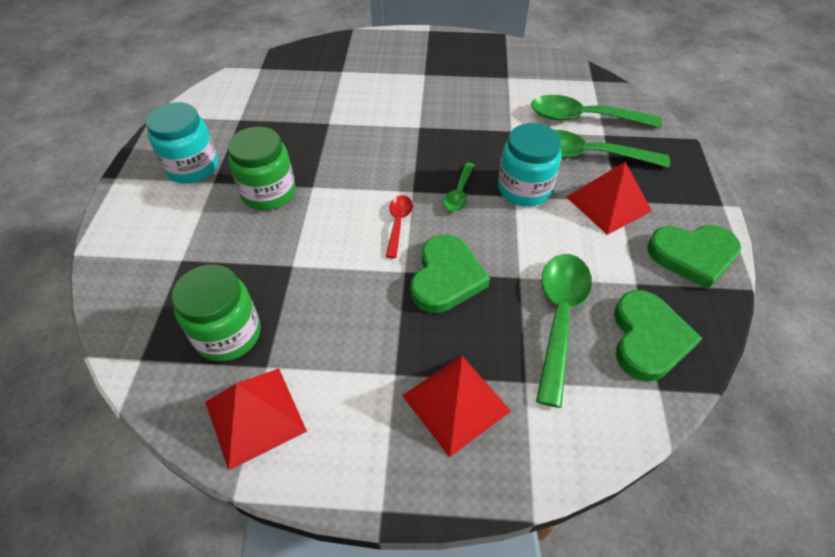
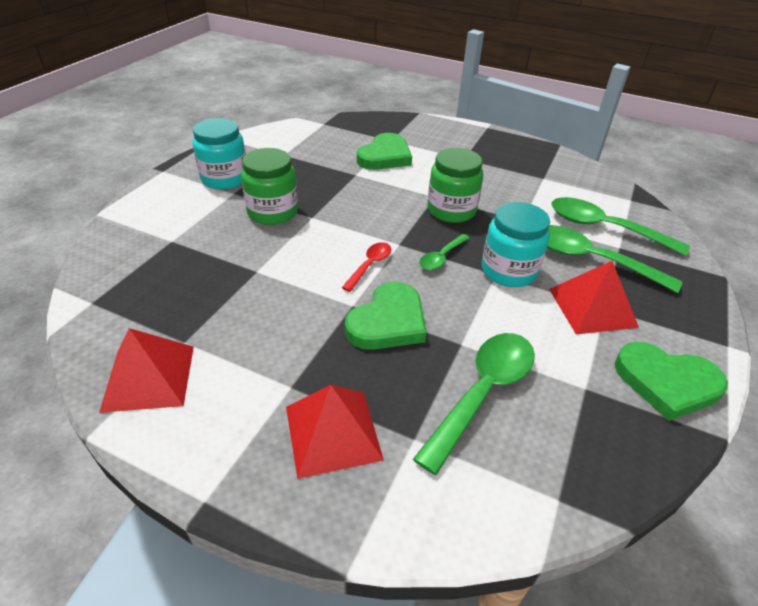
camera: 20 degrees right, 10 degrees down
(228, 334) = (170, 306): green jar -> green jar (451, 210)
(648, 338) = (572, 445): green heart -> green heart (385, 156)

